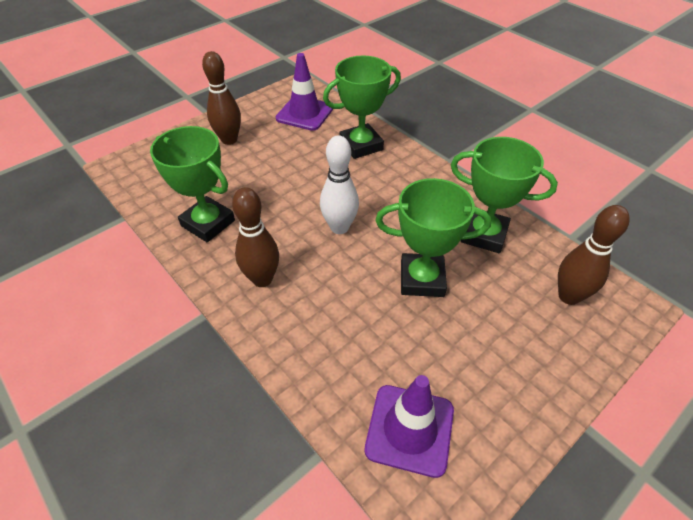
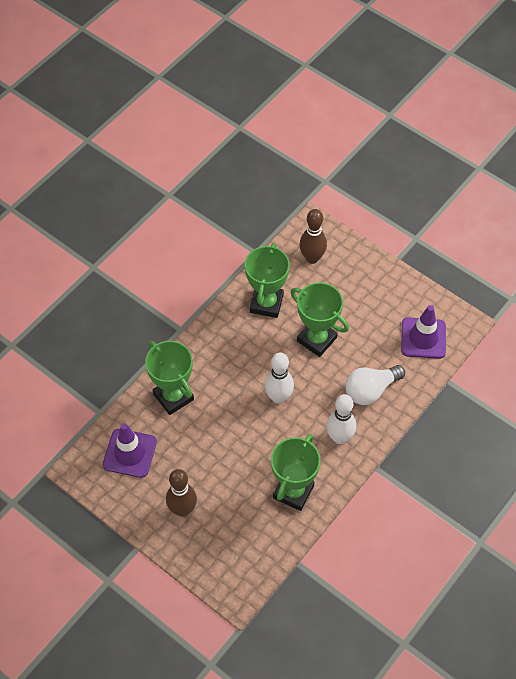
camera: 100 degrees left, 10 degrees up
(262, 279) = (339, 437): brown bowling pin -> white bowling pin
(325, 329) = (370, 390): none -> white light bulb
(422, 279) = (316, 339): green trophy -> green trophy turned 45 degrees counterclockwise

